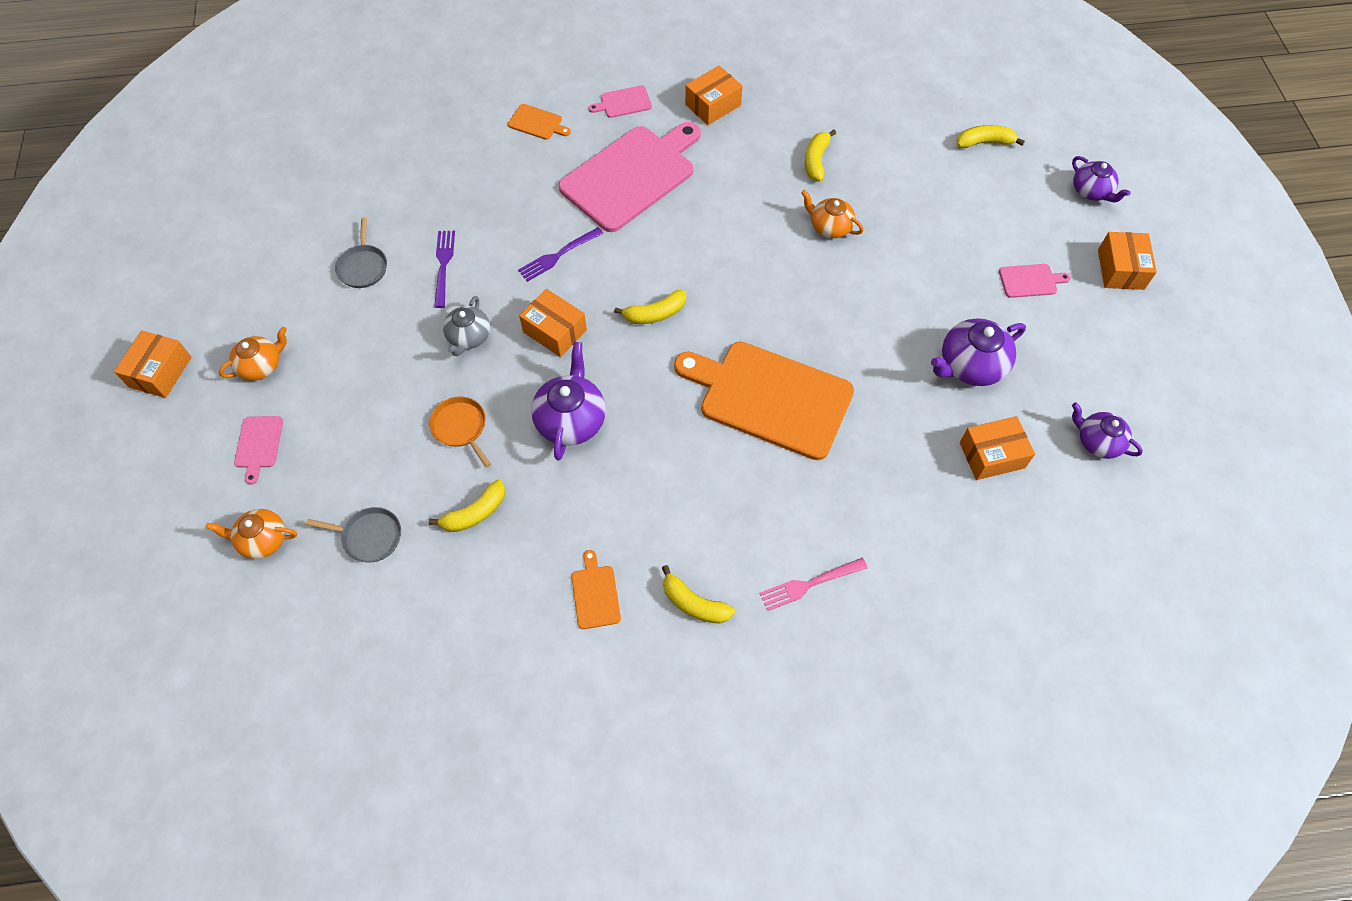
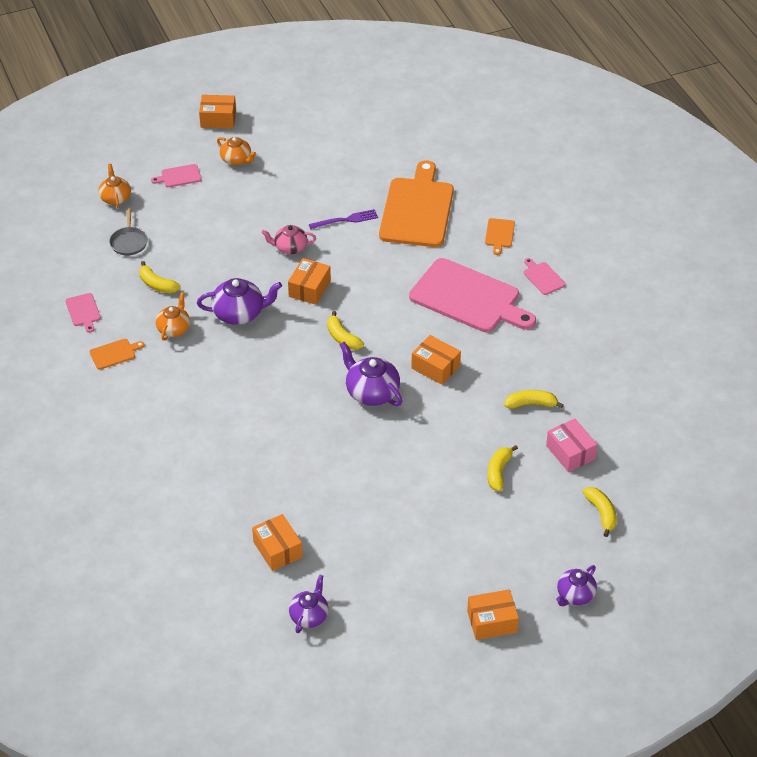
camera: 75 degrees right, 15 degrees down
(363, 267) = (330, 182): grey pan -> none
(461, 427) = (218, 262): orange pan -> none
(469, 337) = (290, 248): grey teapot -> pink teapot
(558, 255) = (376, 275): purple fork -> none
(694, 603) = (119, 402): yellow banana -> yellow banana (498, 472)
(713, 105) = (564, 330): orange box -> orange box (435, 367)
(770, 398) = (289, 414): orange cutting board -> orange cutting board (417, 209)
(809, 584) = (146, 459): pink fork -> none
(830, 227) = (463, 423): orange teapot -> orange teapot (174, 328)
(894, 145) = (570, 452): none -> pink box
(970, 365) = (356, 528): purple teapot -> purple teapot (371, 392)
(1030, 281) = (456, 559): pink cutting board -> pink cutting board (83, 311)

